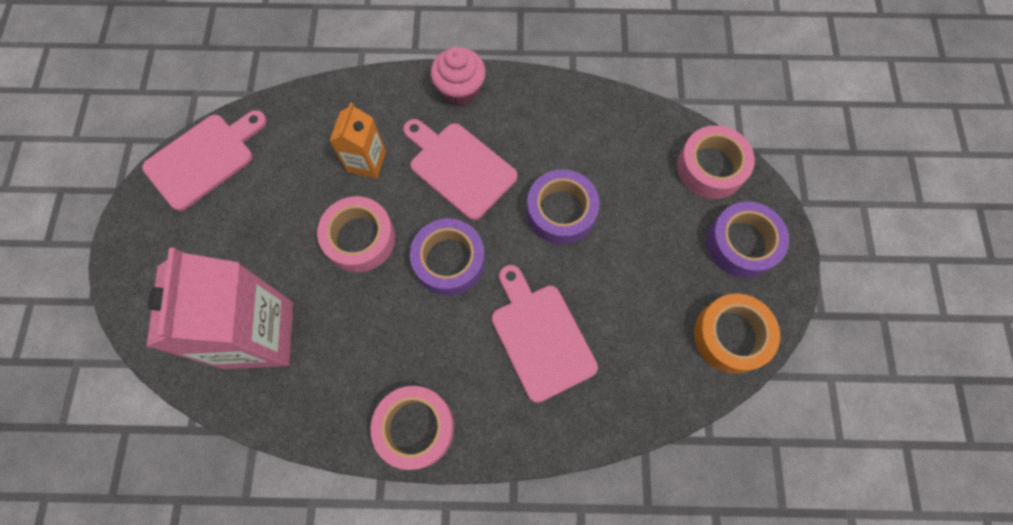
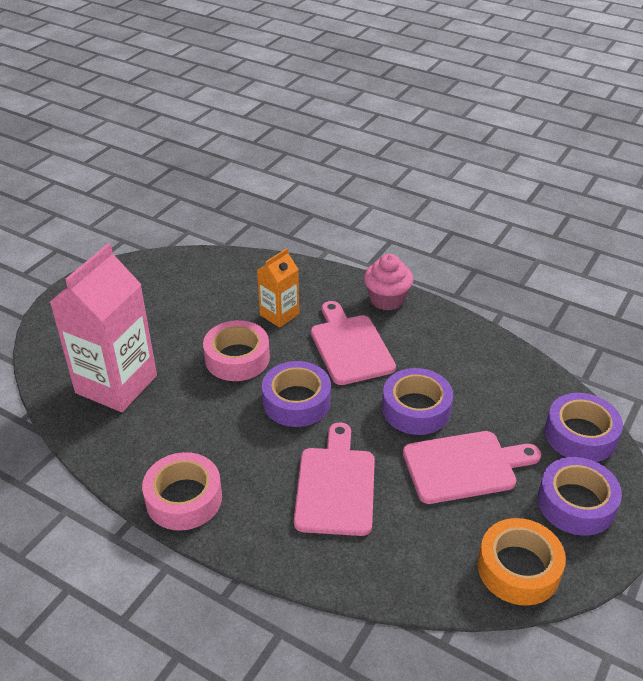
camera: 30 degrees right, 30 degrees down
(204, 158) = (163, 268): pink cutting board -> pink cutting board (464, 466)
(711, 167) = (580, 435): pink tape -> purple tape

